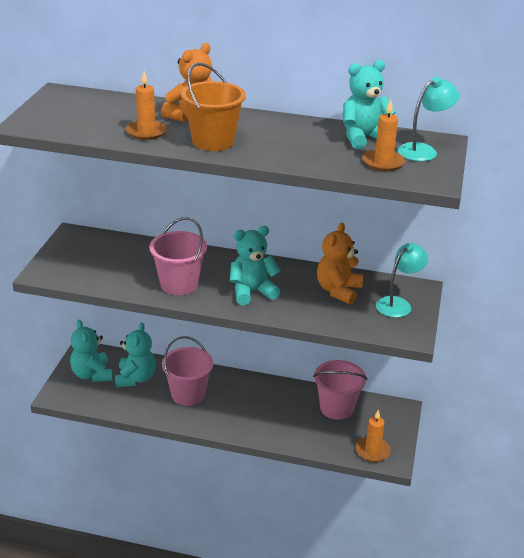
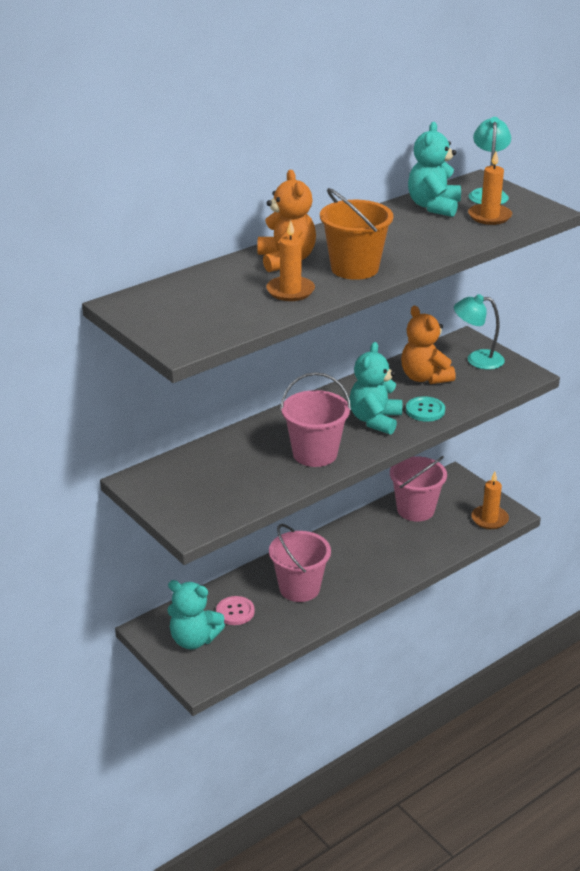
camera: 50 degrees left, 0 degrees up
(135, 378) = (235, 612): turquoise teddy bear -> pink button
(293, 308) = (425, 410): none -> turquoise button
(398, 304) = (477, 359): turquoise lamp -> turquoise lamp turned 75 degrees counterclockwise

